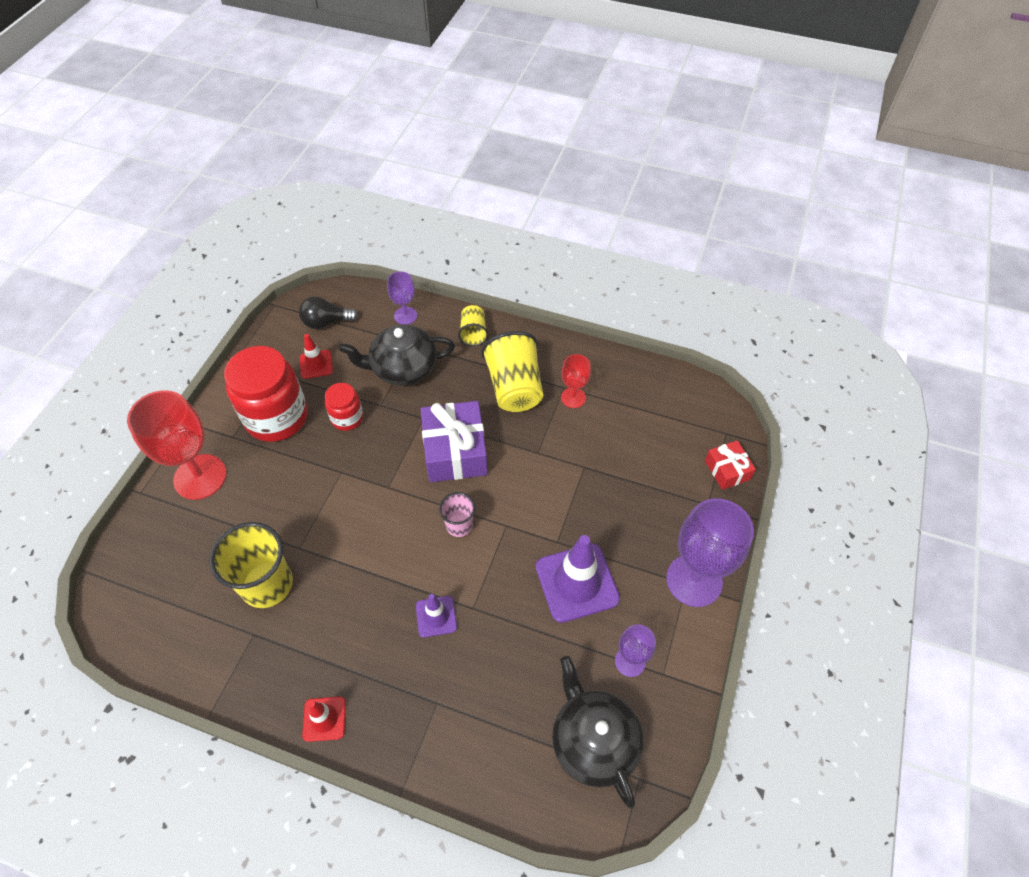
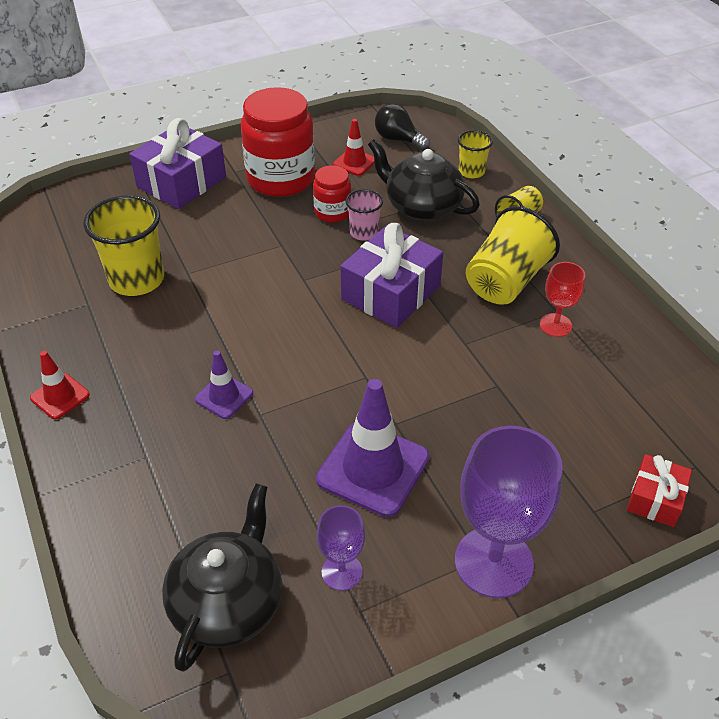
camera: 45 degrees right, 10 degrees down
(200, 477) = (181, 182): red goblet -> purple gift
(405, 315) = (471, 171): purple goblet -> yellow cup
(459, 525) = (326, 347): pink cup -> pink cup (364, 233)

